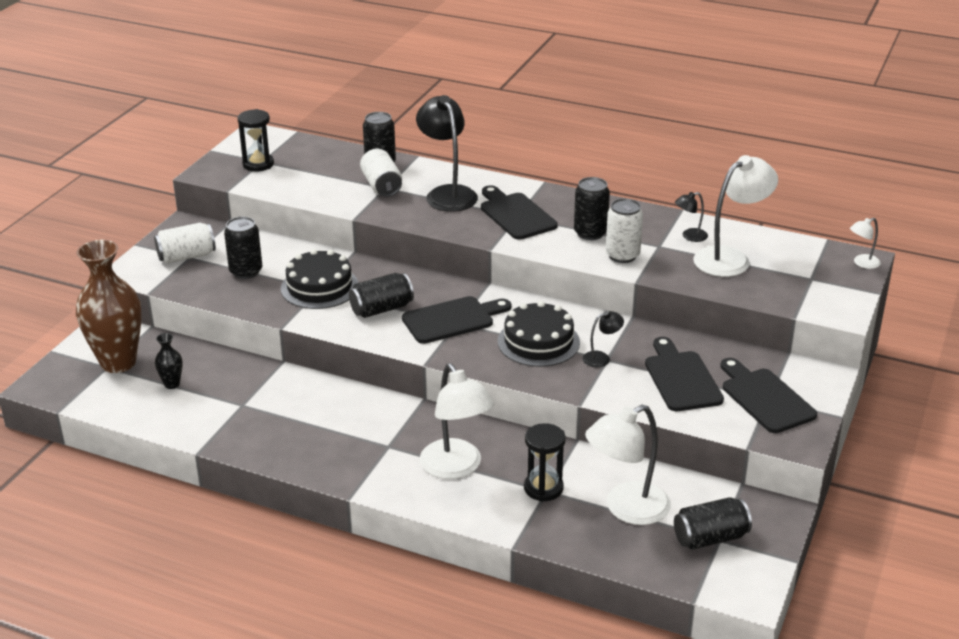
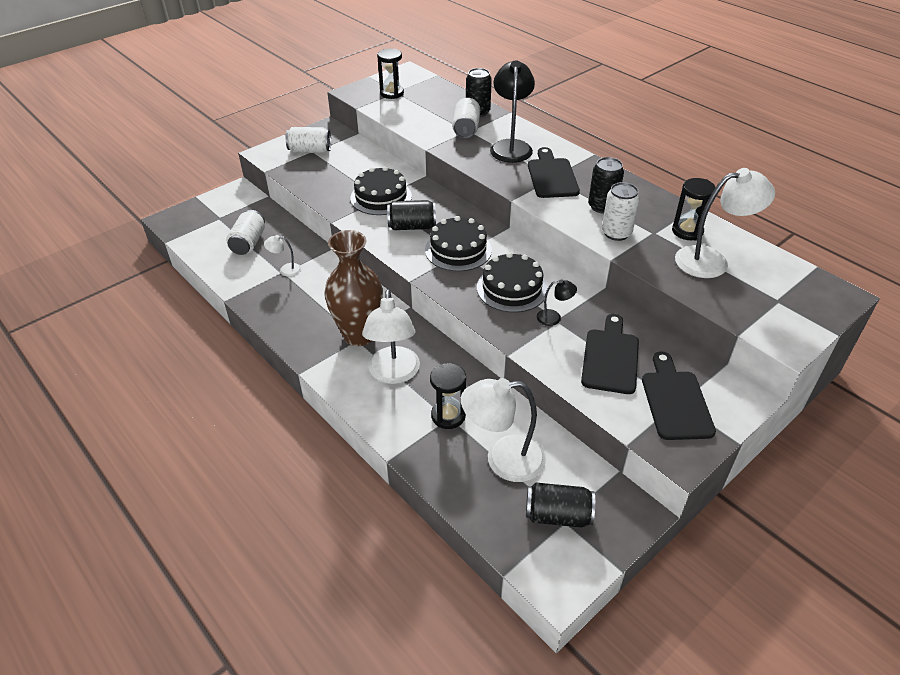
camera: 25 degrees right, 10 degrees up
(118, 362) = (228, 217): brown vase -> brown vase (359, 335)
(172, 384) = (248, 243): black vase -> white can
(246, 271) = (340, 172): black can -> none
(452, 319) = (458, 250): black cutting board -> black cake
(689, 236) = (687, 231): black lamp -> black hourglass
(862, 263) = (838, 299): white lamp -> white lamp (285, 270)

